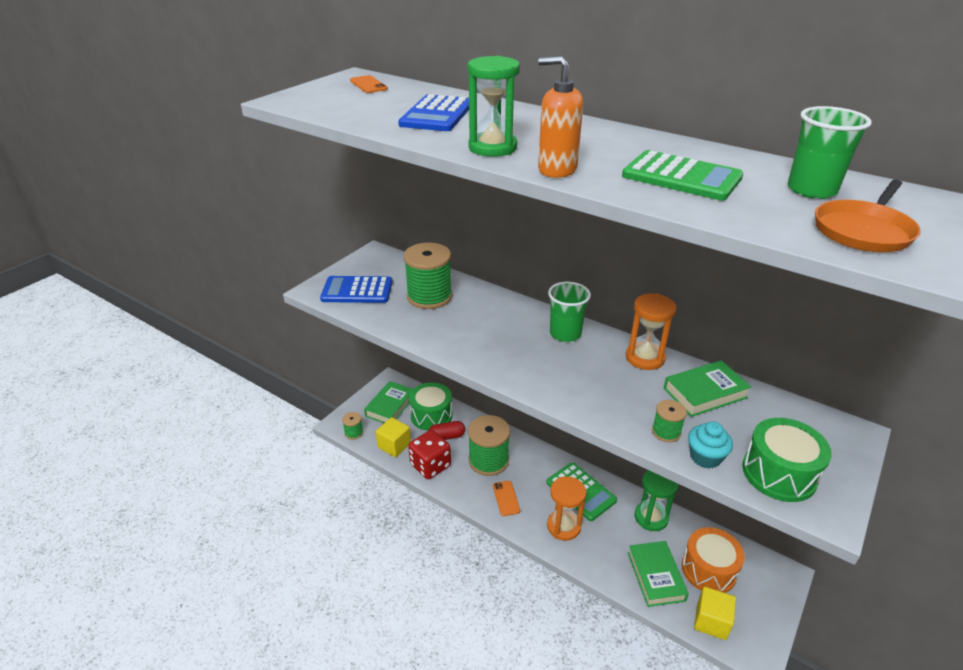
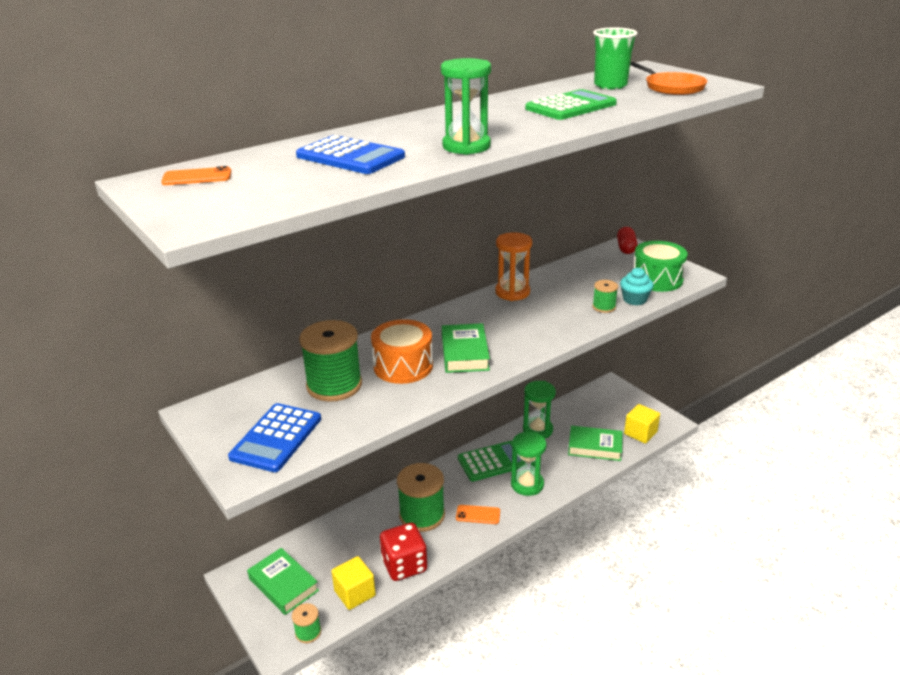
camera: 70 degrees left, 5 degrees down
(431, 415) = (325, 548): green drum -> none
(447, 436) = (368, 541): red capsule -> red capsule (626, 248)
(556, 169) = (533, 134): orange soap dispenser -> none
(563, 526) = (527, 484): orange hourglass -> green hourglass
(565, 333) = (456, 320): green cup -> none
(704, 393) = (567, 280): green book -> green book (464, 353)
(708, 569) = (597, 418): orange drum -> orange drum (403, 366)

